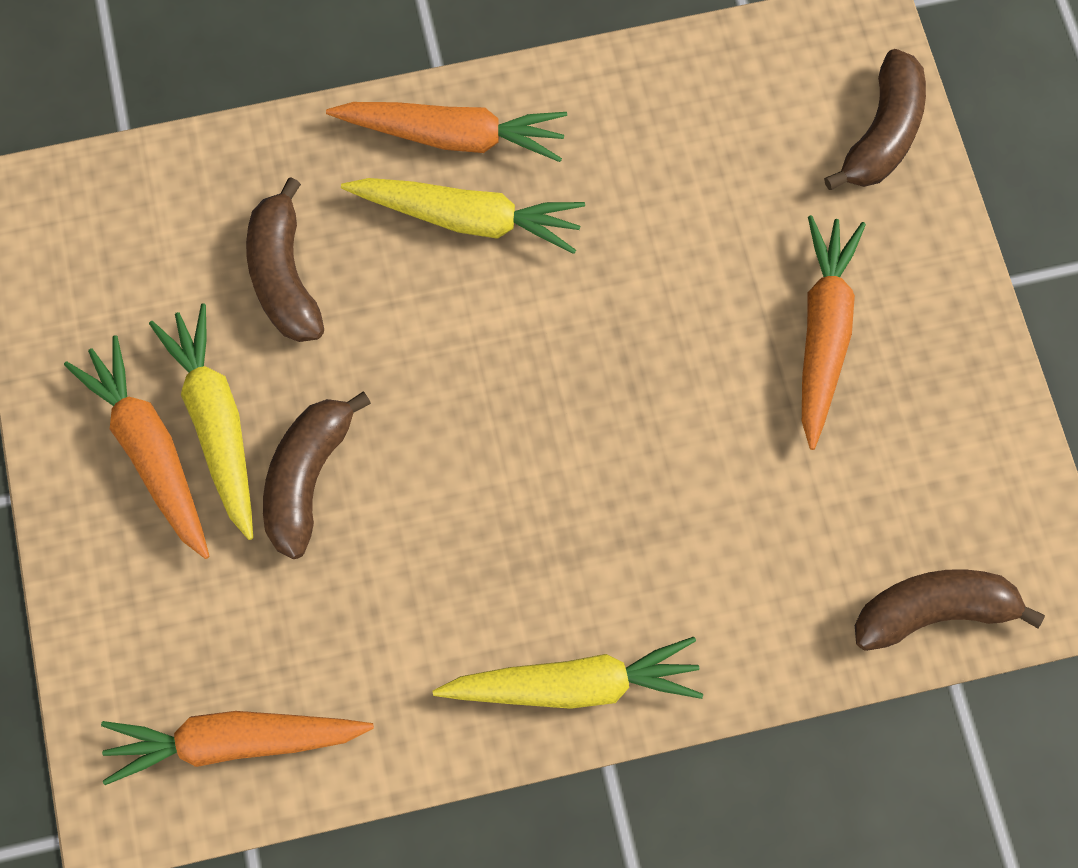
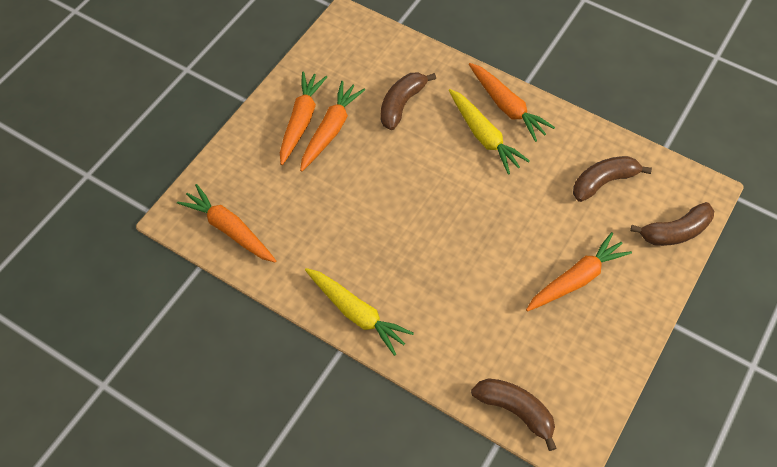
camera: 45 degrees right, 10 degrees down
(215, 423) = (331, 130): yellow carrot -> orange carrot
(307, 479) = (341, 171): brown banana -> brown banana (603, 182)

